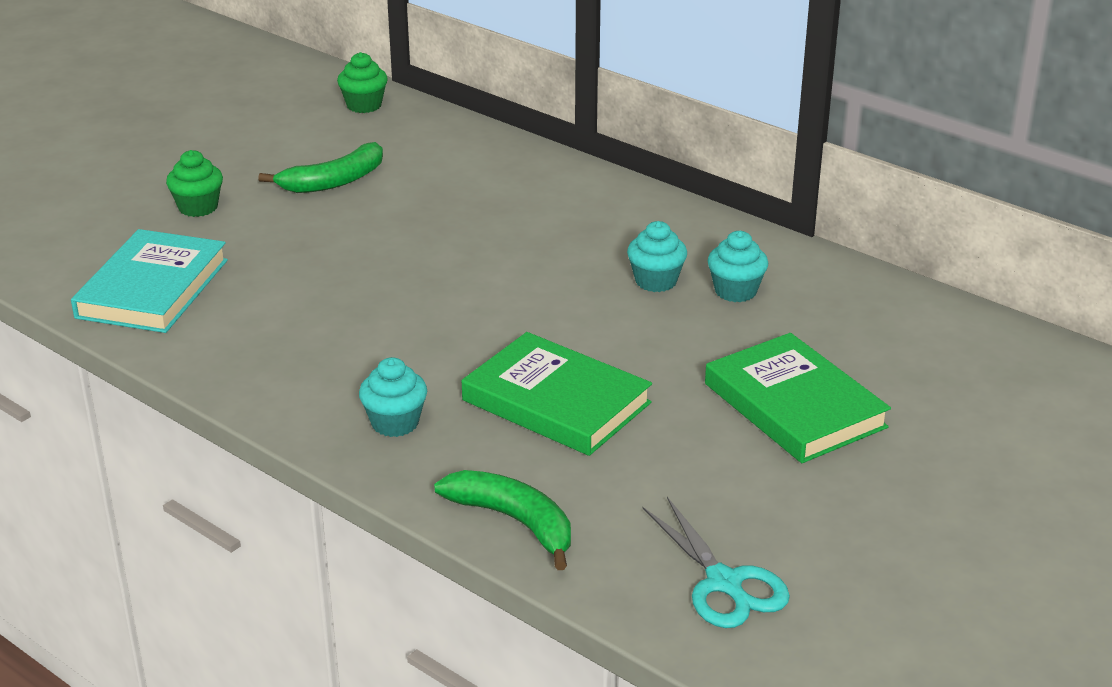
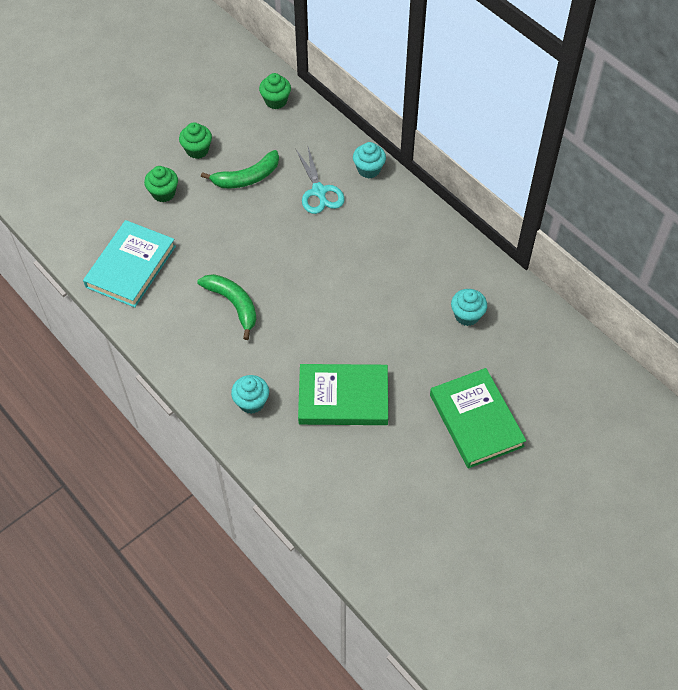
camera: 10 degrees right, 25 degrees up
(247, 161) = (197, 150): none -> green cupcake
(514, 521) = (303, 490): green banana -> green banana (233, 304)
(556, 401) = (343, 397): green book -> green book turned 45 degrees counterclockwise
(656, 281) = (422, 300): turquoise cupcake -> turquoise cupcake (369, 169)
(724, 583) = (403, 552): turquoise scissors -> turquoise scissors (319, 191)

